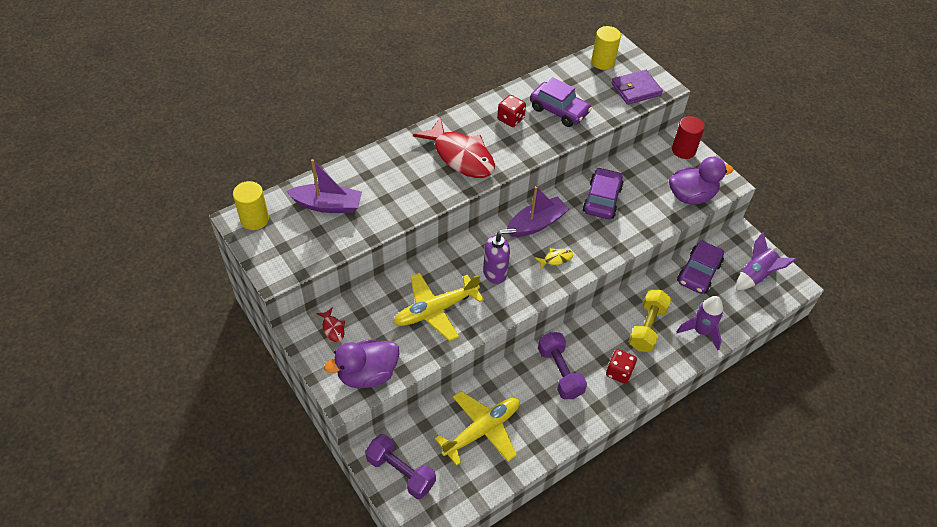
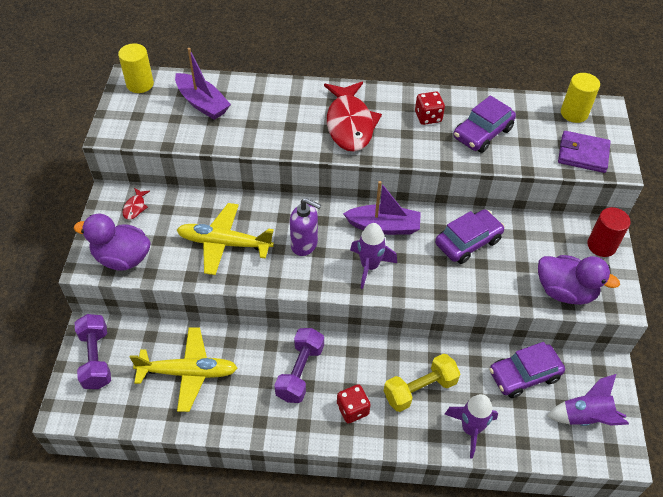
camera: 40 degrees right, 0 degrees up
(556, 259) = (369, 266): yellow fish -> purple rocket
(559, 110) = (482, 133): purple car -> purple car turned 60 degrees clockwise

